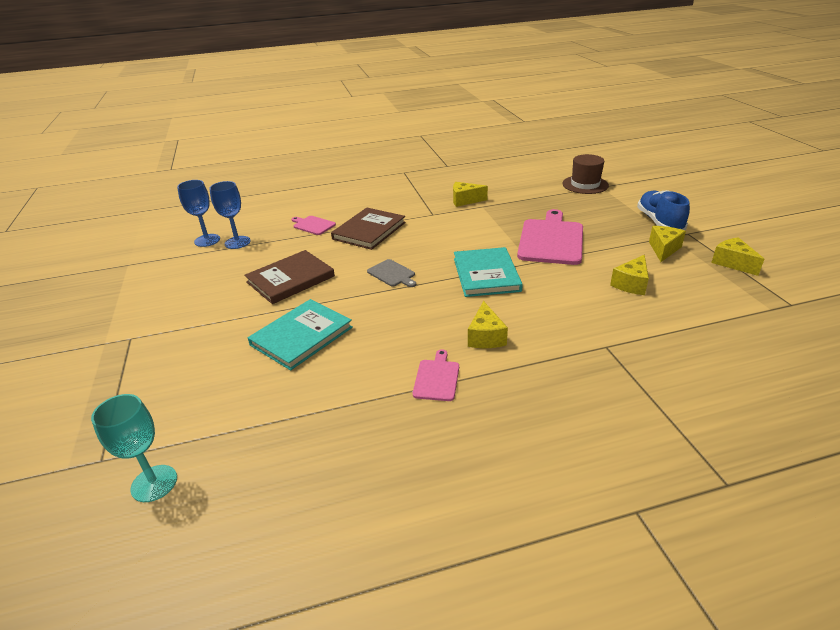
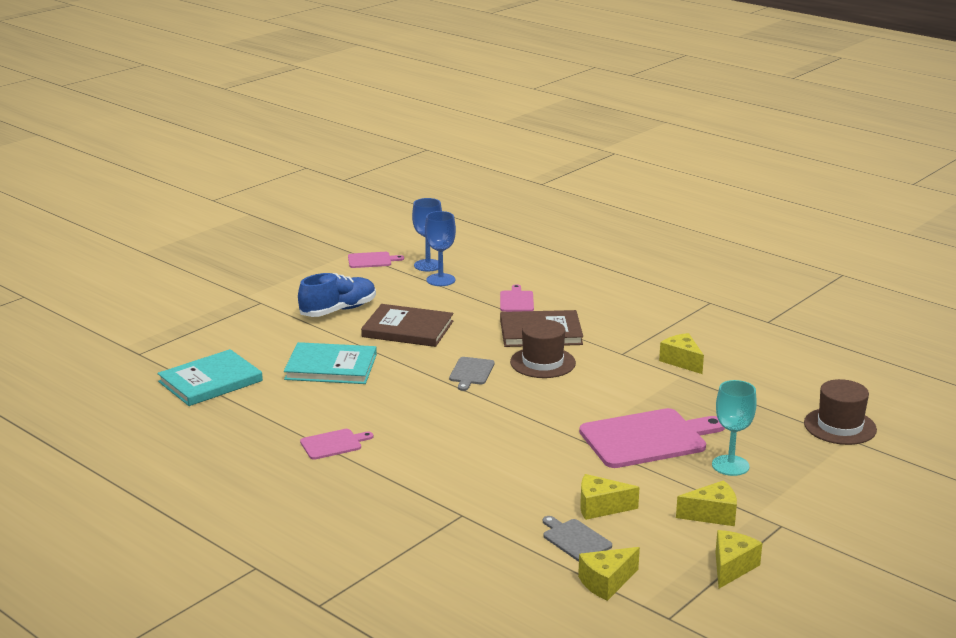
camera: 55 degrees right, 10 degrees down
(154, 483) = (135, 380): turquoise goblet -> turquoise goblet (730, 465)
(157, 260) = (371, 260): none -> pink cutting board
(412, 243) = (542, 362): none -> brown hat
(485, 337) = (414, 450): yellow cheese -> yellow cheese (606, 582)
(486, 274) = (525, 420): turquoise book -> turquoise book (210, 381)
(659, 222) = (789, 500): blue shoe -> blue shoe (338, 310)
(670, 307) = (575, 539): none -> grey cutting board

